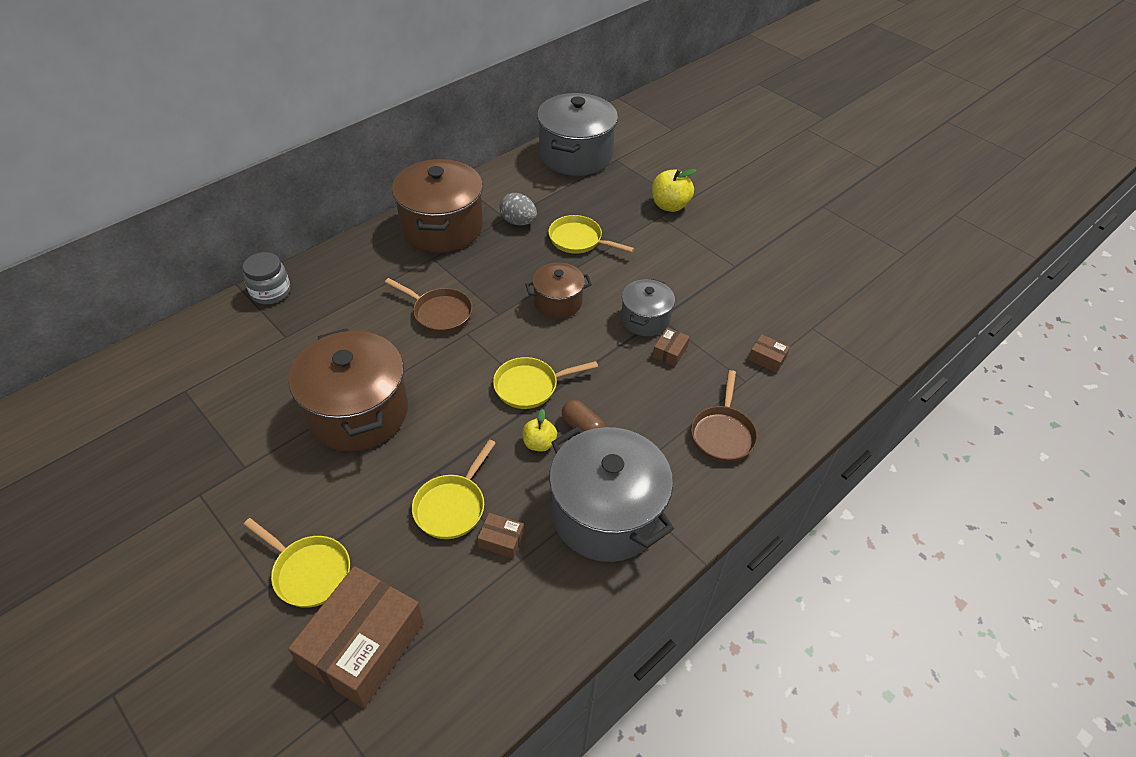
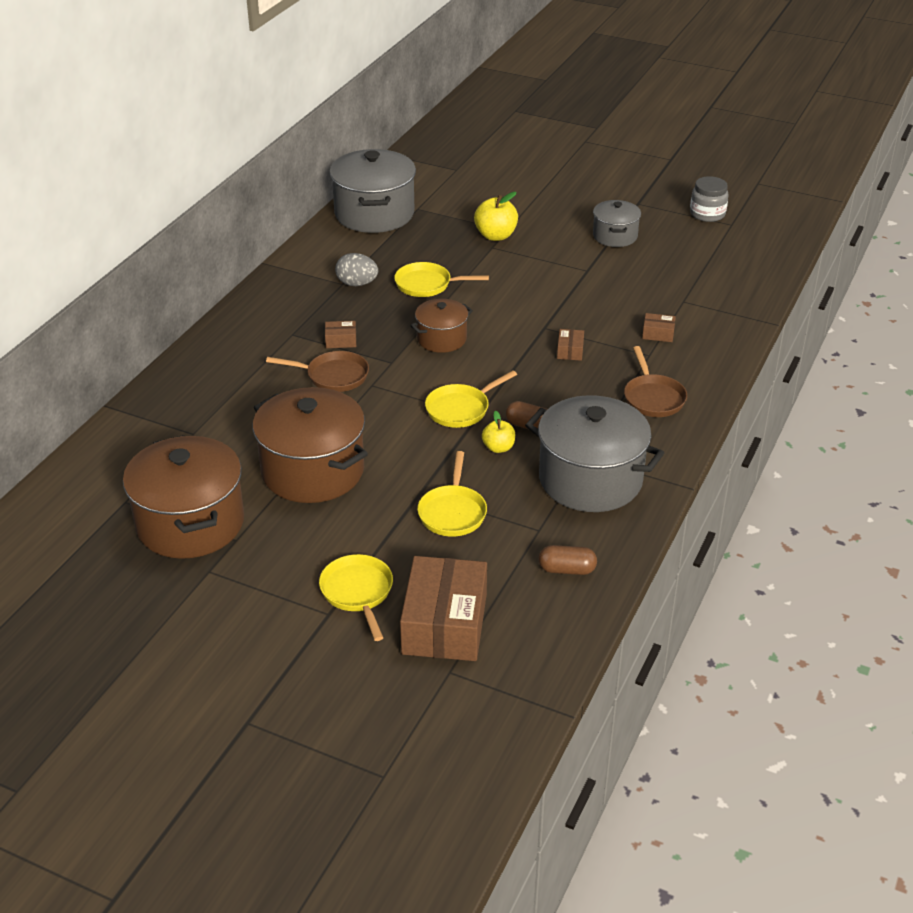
camera: 20 degrees left, 10 degrees down
(271, 292) = (147, 402): grey jar -> grey jar (707, 214)
(308, 572) = (358, 593): yellow pan -> yellow pan turned 120 degrees counterclockwise
(442, 227) = (283, 306): brown pot -> brown pot (190, 523)
(501, 540) = (512, 522): brown box -> brown box (341, 341)
(520, 622) = (567, 569): none -> brown capsule
(645, 319) = (532, 332): grey pot -> grey pot (615, 236)

